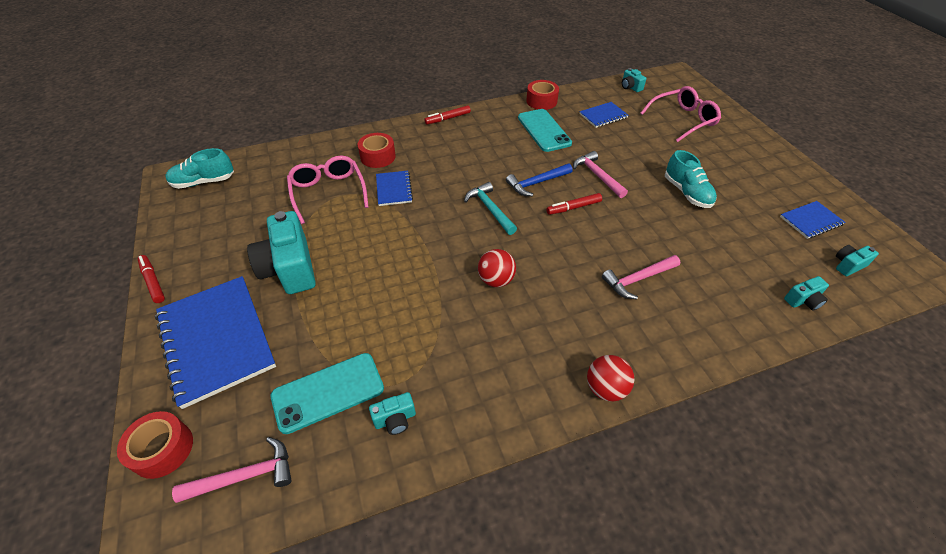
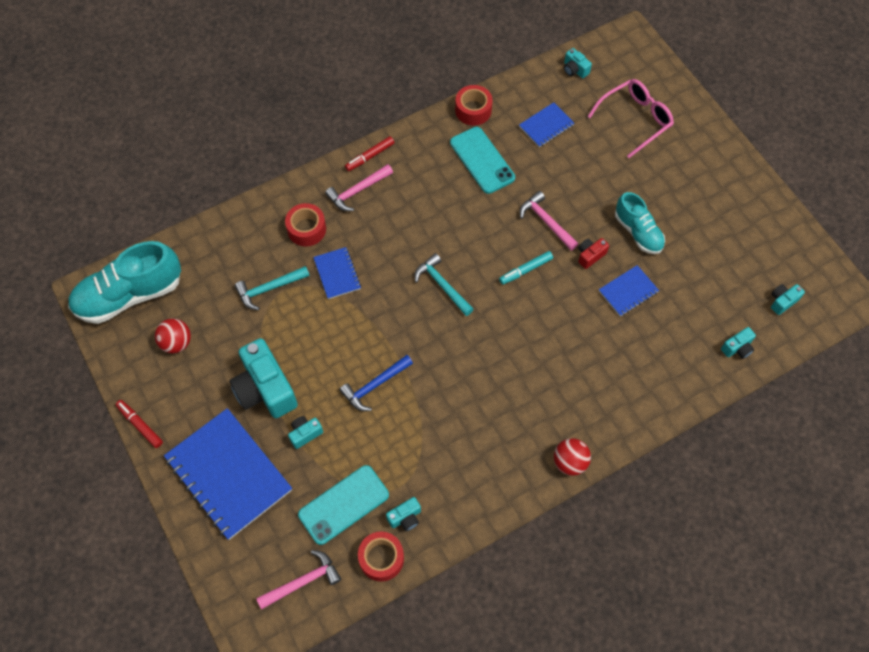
camera: 10 degrees left, 15 degrees up
(163, 449) = (229, 573): red tape -> red tape (381, 558)
(204, 182) = (129, 295): turquoise shoe -> turquoise shoe, size x1.67
(313, 313) = (305, 434): none -> turquoise camera
(328, 192) = (269, 289): pink glasses -> turquoise hammer
(496, 280) = (463, 370): red ball -> red ball (176, 343)
(537, 183) = (484, 242): blue hammer -> blue hammer (375, 385)
(573, 207) = (525, 270): red marker -> turquoise marker
(638, 204) = (590, 256): none -> red camera
(638, 279) = (592, 348): pink hammer -> pink hammer (358, 191)
(811, 221) = (756, 251): blue notebook -> blue notebook (628, 291)

